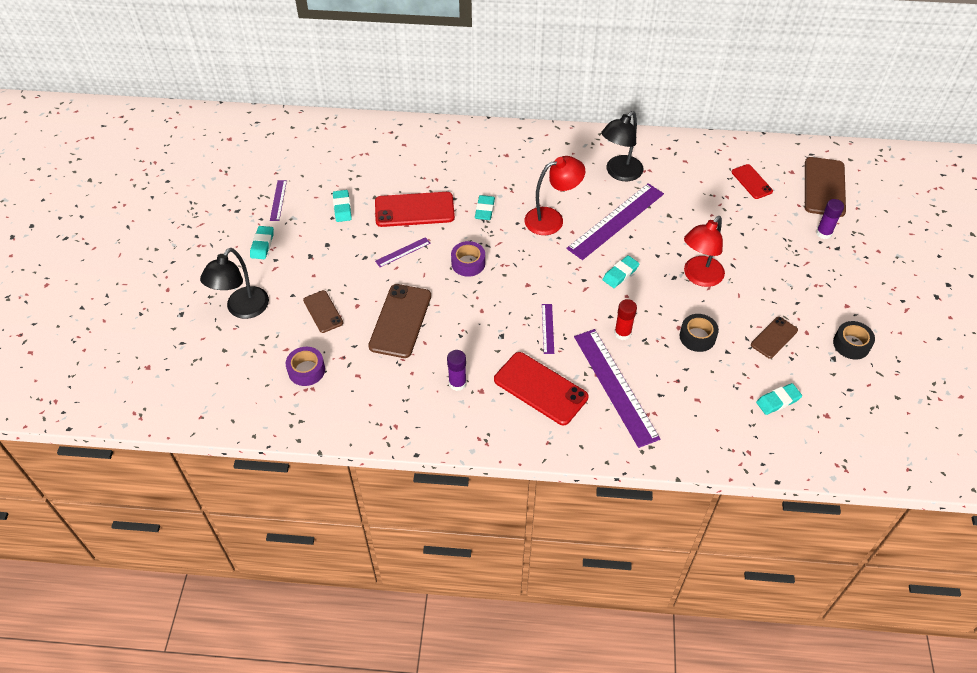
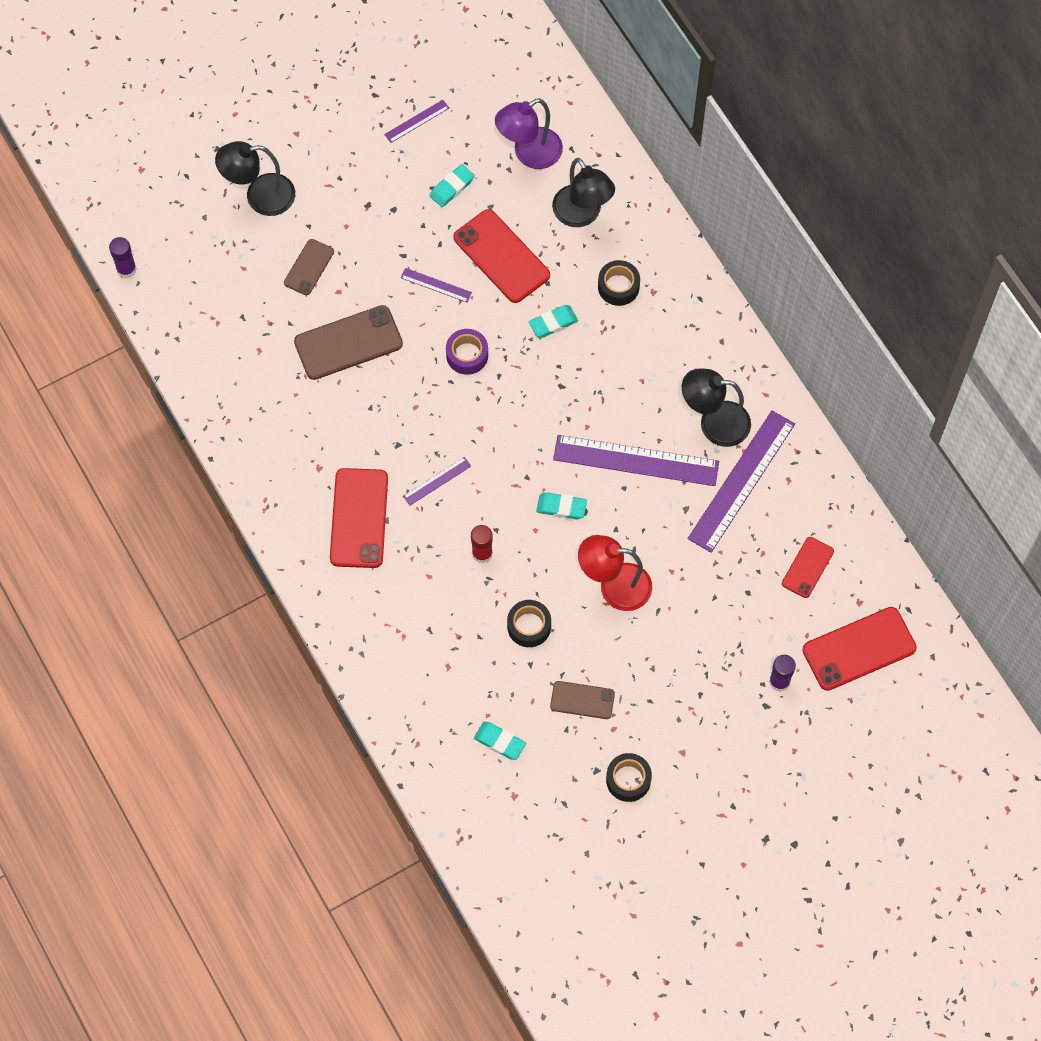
camera: 55 degrees right, 15 degrees up
(262, 244) = (349, 152): turquoise eraser -> none
(306, 370) = (233, 303): purple tape -> none
(358, 161) = (529, 154): none -> purple lamp
(423, 159) = (582, 215): none -> black lamp
(457, 383) = (312, 442): purple glue stick -> purple glue stick (126, 269)
(488, 168) = (618, 286): none -> black tape
(552, 219) = (590, 396): red lamp -> none
(615, 386) = (410, 583): purple ruler -> purple ruler (741, 481)
(824, 187) = (859, 649): brown phone -> red phone

